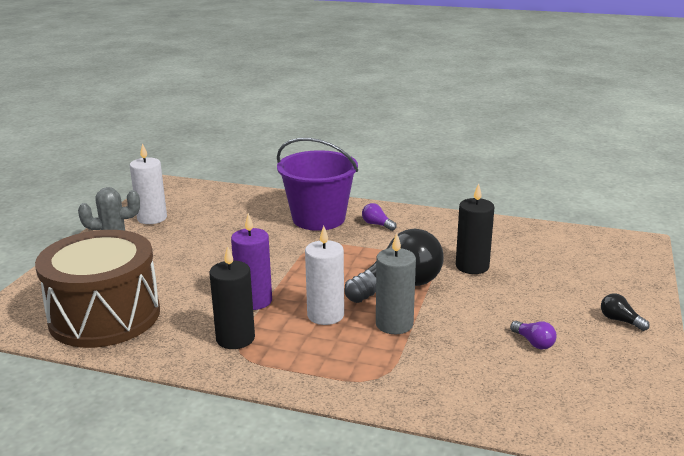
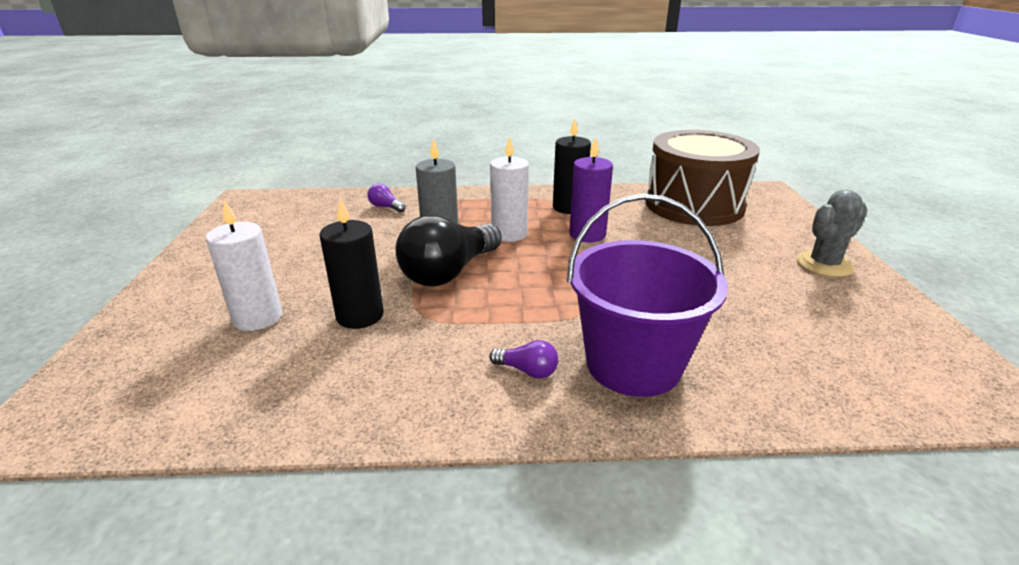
camera: 160 degrees right, 5 degrees up
(152, 218) = (866, 311): white candle -> white candle (258, 318)
(533, 342) = (305, 242): purple light bulb -> purple light bulb (385, 207)
(620, 320) = (197, 276): black light bulb -> none

